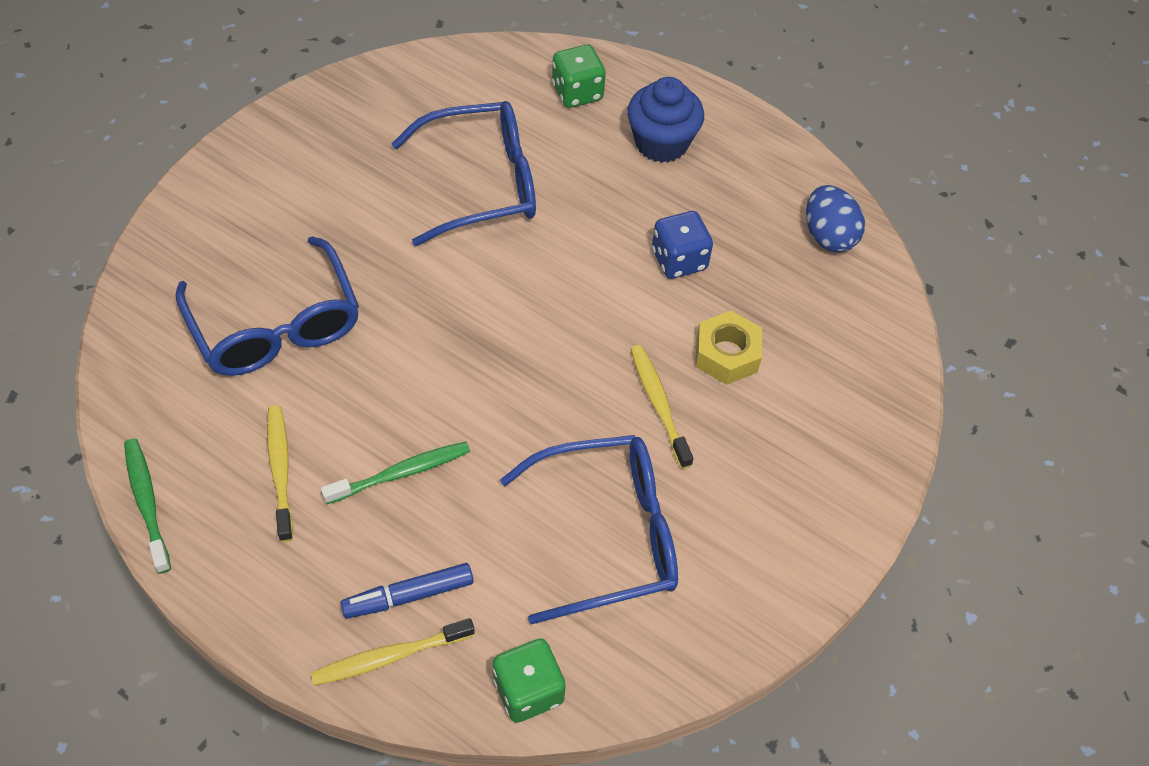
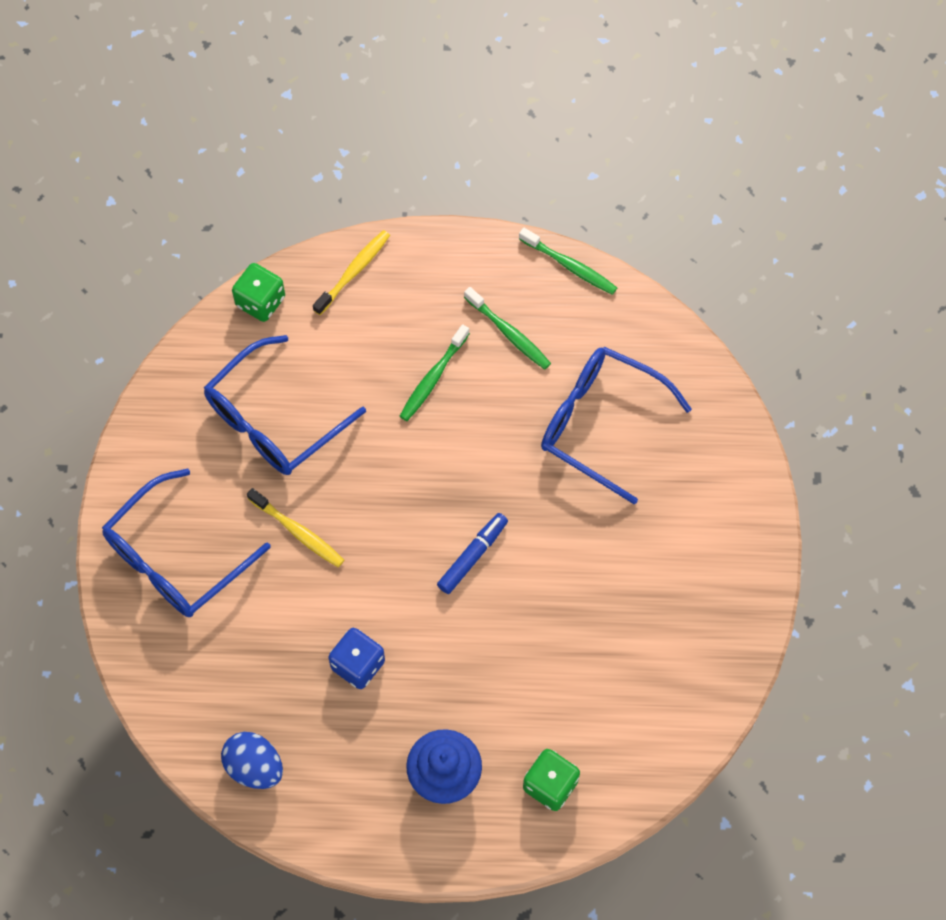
camera: 150 degrees right, 10 degrees up
(280, 470) = (509, 333): yellow toothbrush -> green toothbrush
(408, 595) = (369, 310): blue marker -> blue marker (473, 556)
(481, 184) = (556, 636): blue glasses -> blue glasses (176, 558)
(726, 354) = (274, 603): yellow nut -> none

